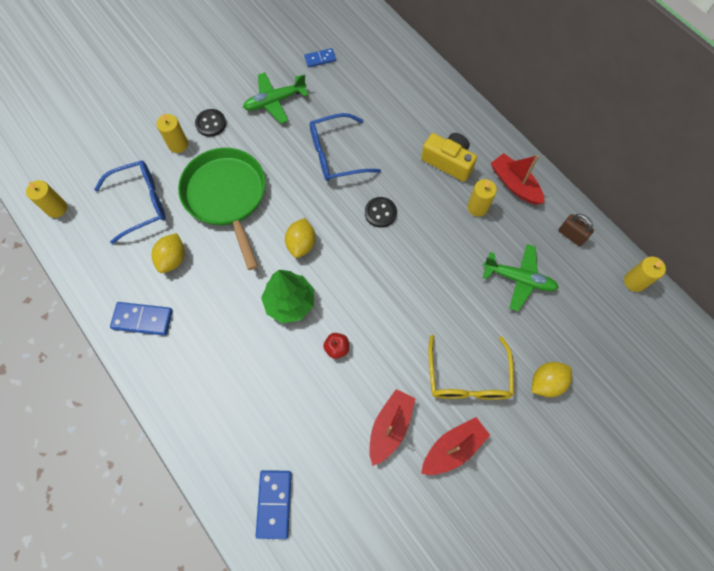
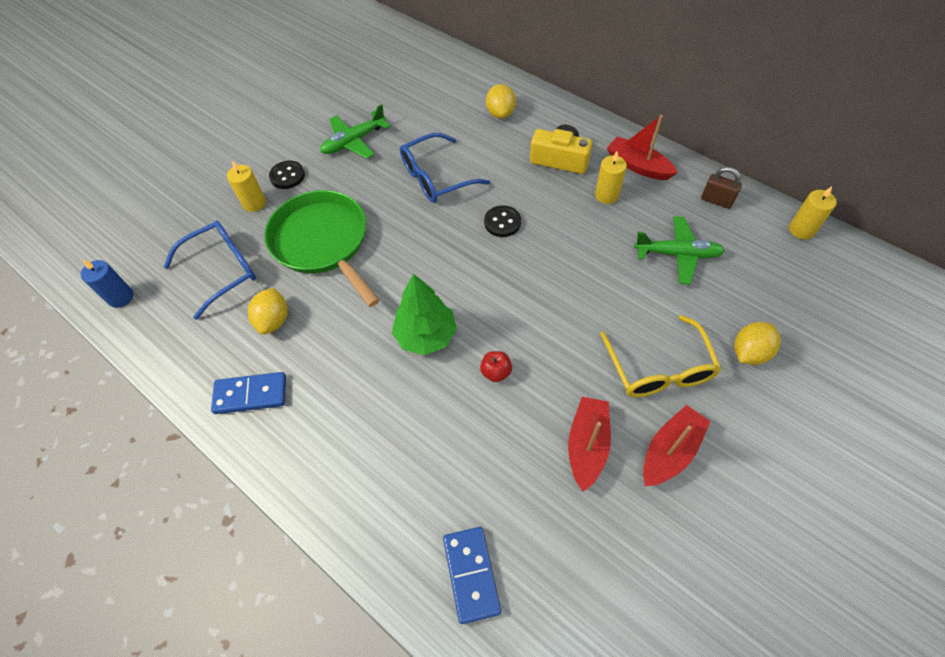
camera: 10 degrees left, 10 degrees down
(56, 208) = (120, 297): yellow candle -> blue candle
(301, 244) = (422, 272): yellow lemon -> yellow lemon (500, 113)
(320, 59) = (393, 94): blue domino -> none

